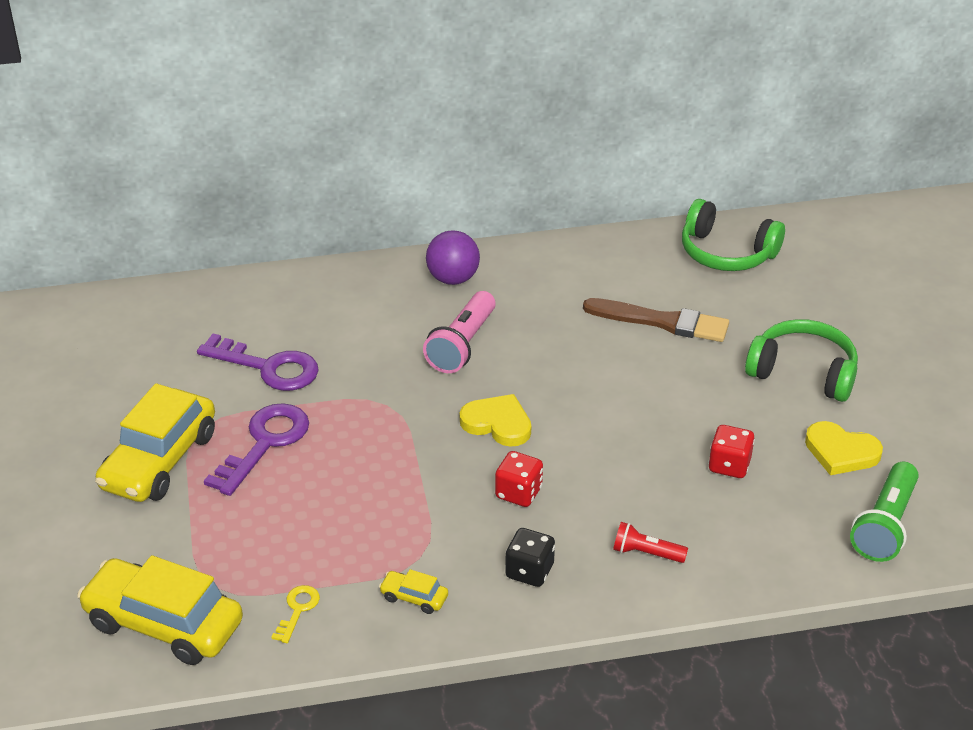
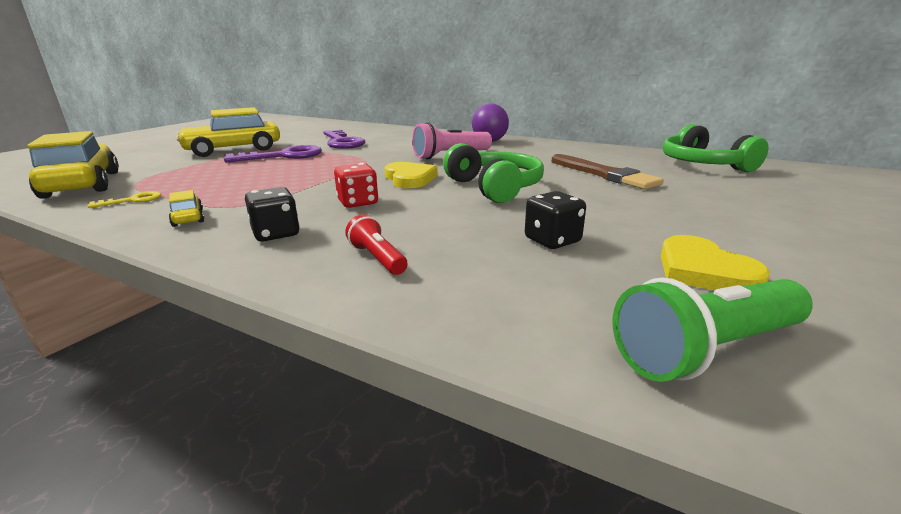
camera: 40 degrees right, 15 degrees down
(729, 465) = (552, 240): red dice -> black dice
(803, 372) = (713, 218): green headphones -> green headphones (494, 187)

